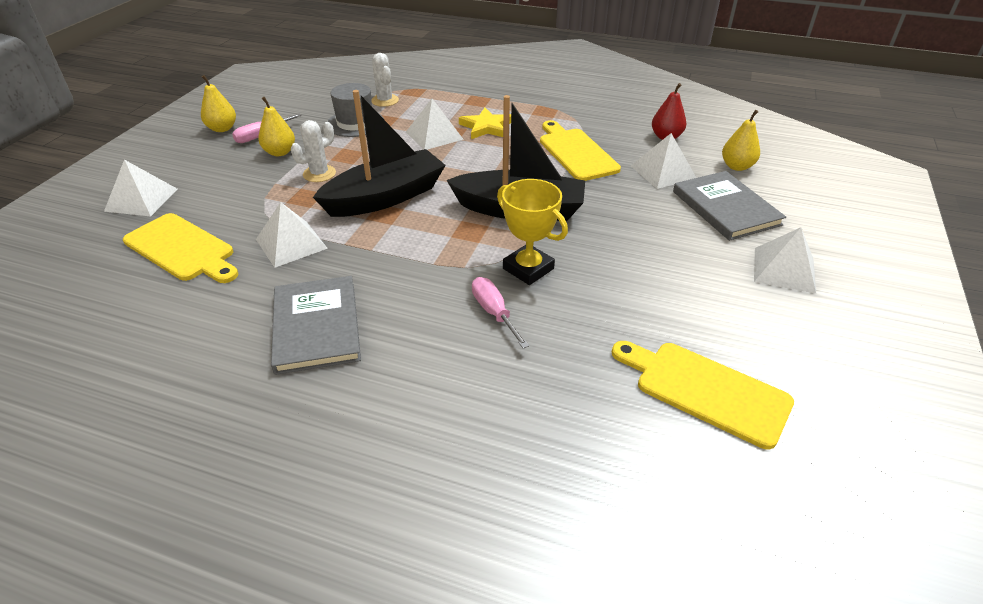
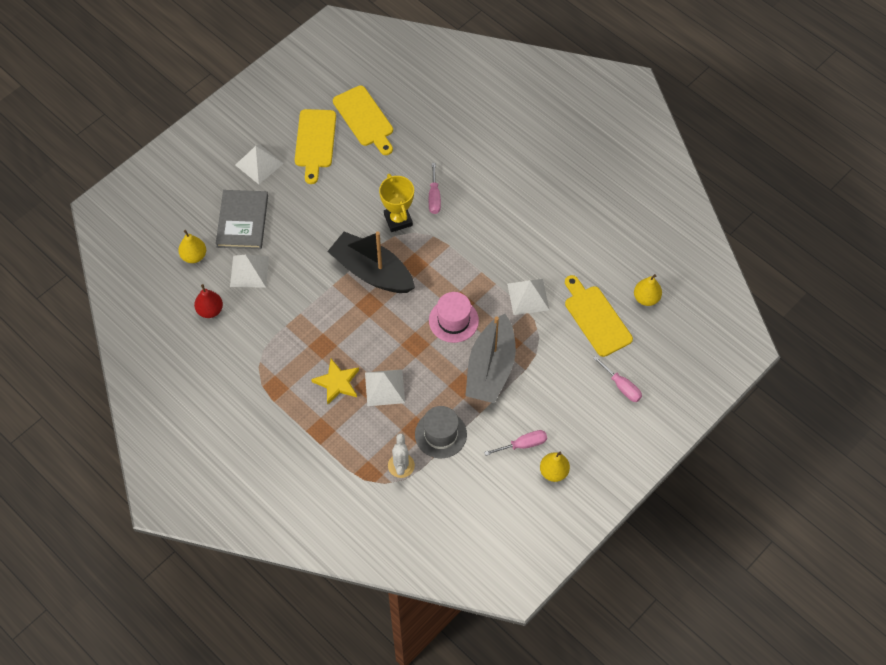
camera: 155 degrees left, 20 degrees up
(141, 199) = (621, 386): white pyramid -> pink screwdriver
(280, 152) = (513, 412): yellow pear -> yellow pear (646, 298)
(316, 326) = (529, 224): grey book -> none
(319, 174) = (490, 368): white cactus -> grey boat
(385, 197) = (453, 320): black boat -> pink hat
(576, 152) = (292, 318): yellow cutting board -> yellow cutting board (315, 142)

